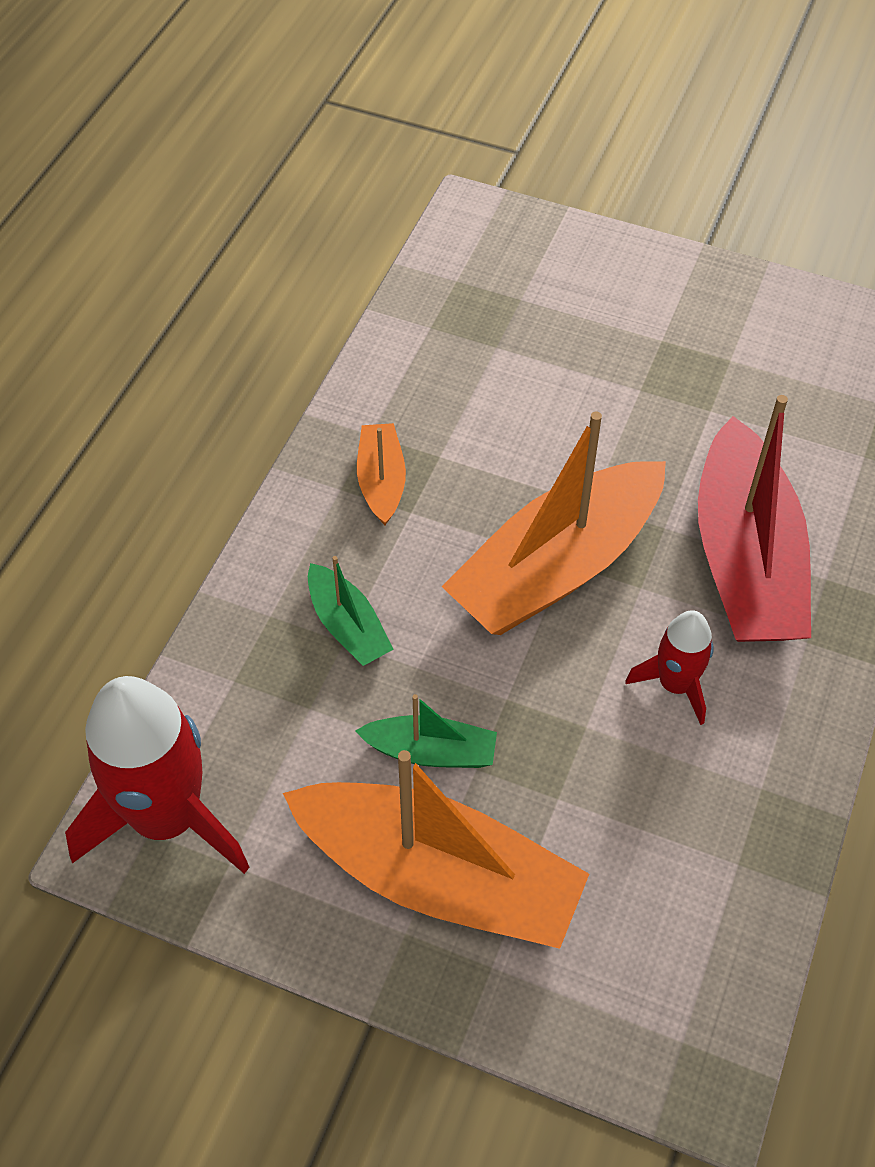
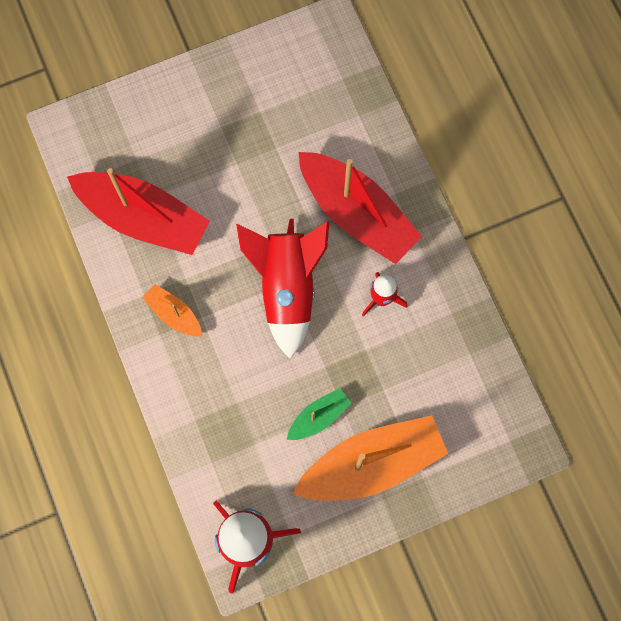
camera: 45 degrees left, 20 degrees up
(348, 626) = (231, 395): green boat -> none
(461, 359) = (143, 218): none -> red boat
(556, 568) = (287, 288): orange boat -> red rocket

